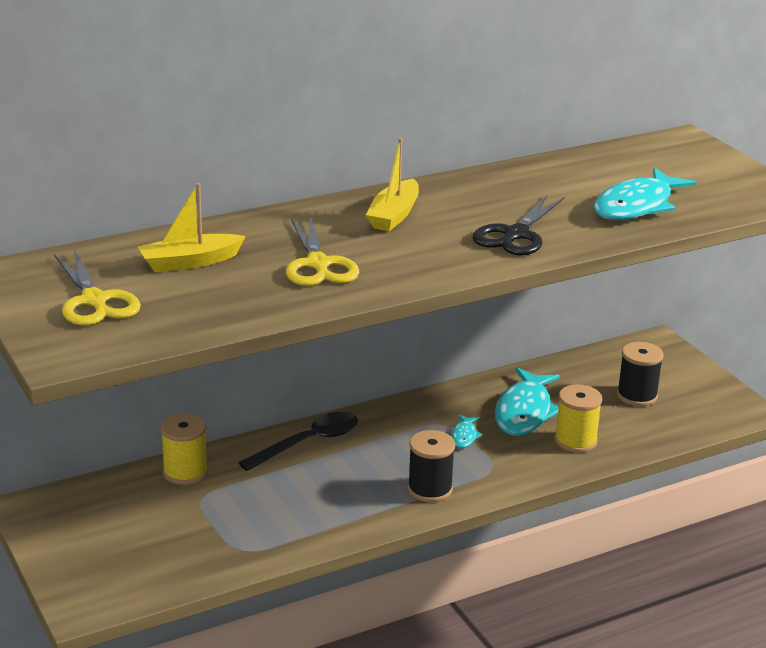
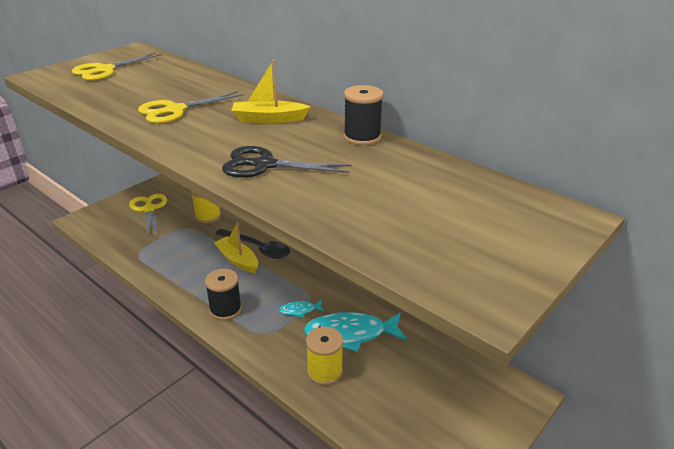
camera: 70 degrees right, 5 degrees up
(112, 527) = (149, 209): none -> yellow scissors
(189, 262) = (162, 80): yellow boat -> yellow boat (237, 260)
(636, 206) = (370, 211): turquoise fish -> none
(637, 396) = (420, 397): black spool -> black spool (362, 137)

